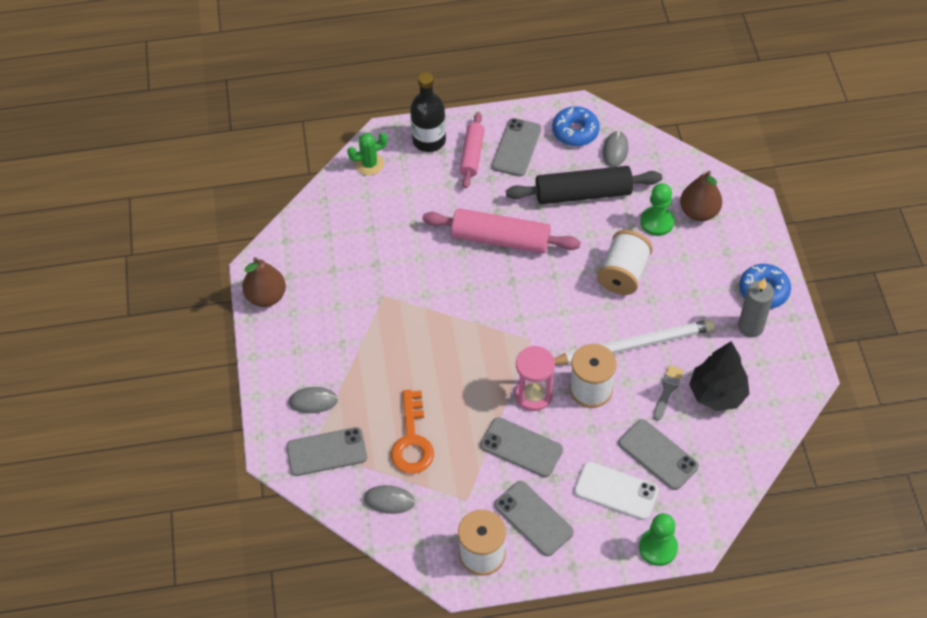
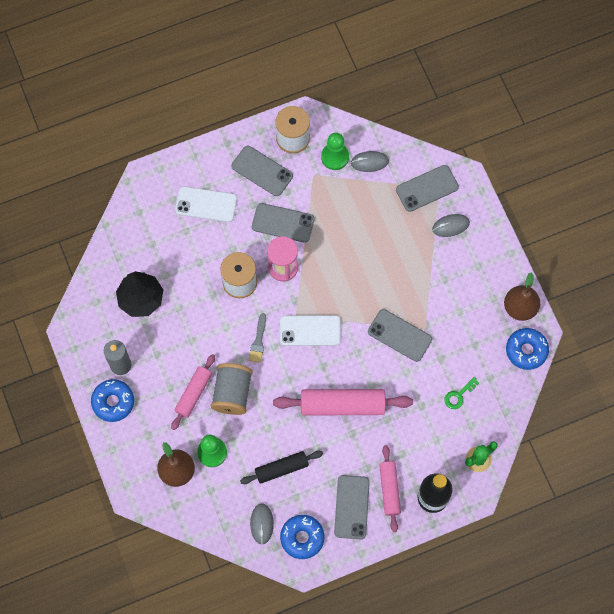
camera: 165 degrees right, 15 degrees up
(277, 253) = (526, 350): none -> blue donut
(369, 224) = (458, 395): none -> green key
(412, 440) = (366, 211): orange key -> none
(518, 320) = (310, 330): none -> white phone
(583, 193) = (281, 469): black rolling pin -> black rolling pin, size x0.62
(623, 274) = (232, 393): white spool -> grey spool
(633, 345) = (213, 327): white pencil -> none
(658, 454) = (179, 239): grey phone -> grey phone (399, 335)
(658, 547) = (169, 169): green pawn -> green pawn (335, 157)
(667, 390) = (180, 294): grey brush -> grey brush (258, 341)
(668, 281) = (193, 393): none -> pink rolling pin

